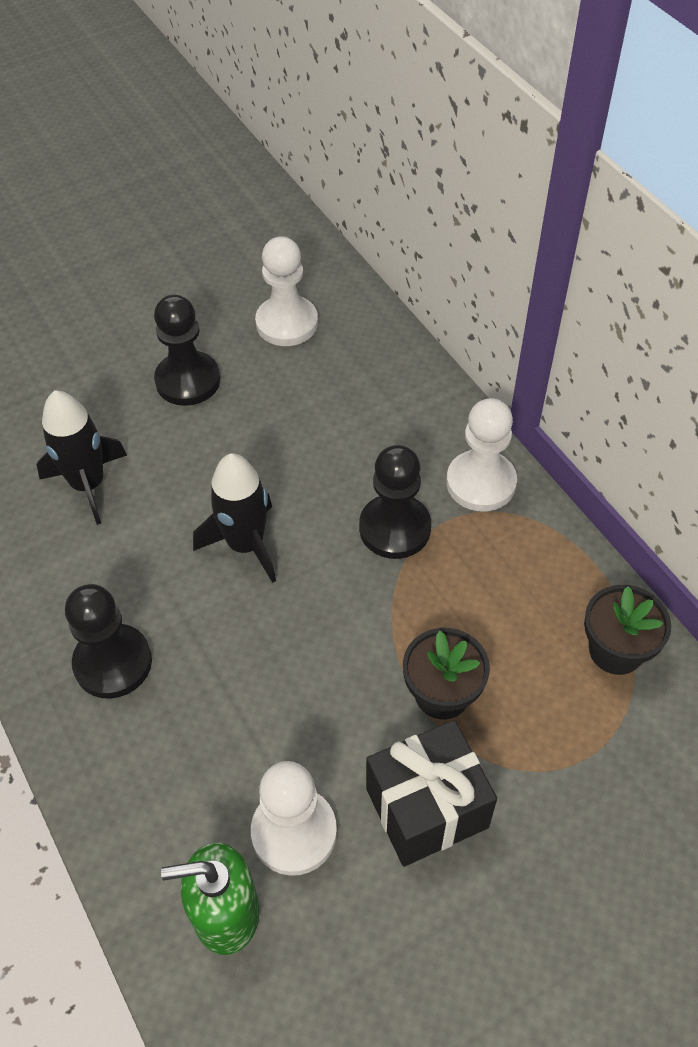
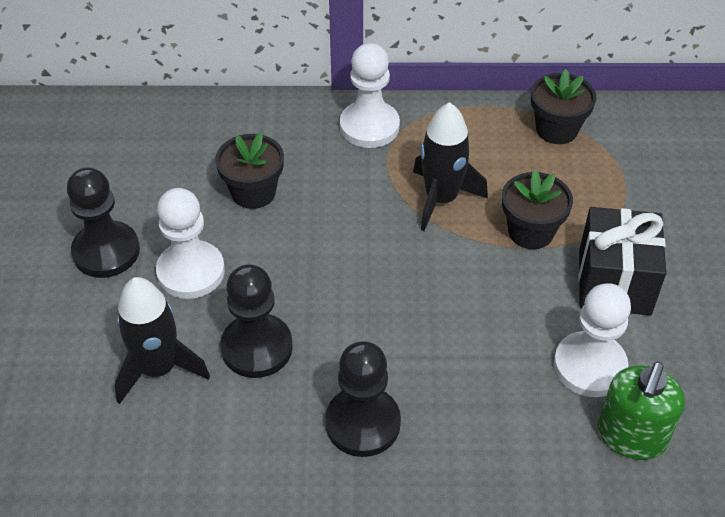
camera: 60 degrees left, 5 degrees down
(245, 545) = (314, 286): black rocket -> black rocket (441, 199)
(287, 323) = (107, 161): white pawn -> white pawn (191, 272)
(326, 440) = (253, 192): none -> black flower pot
(395, 528) = (371, 191): black pawn -> black pawn (257, 348)

